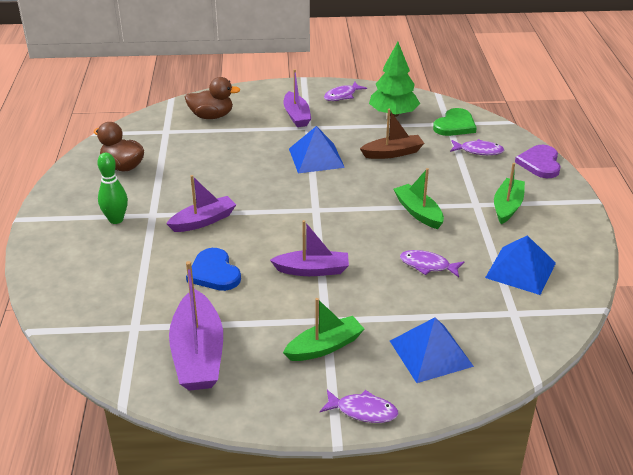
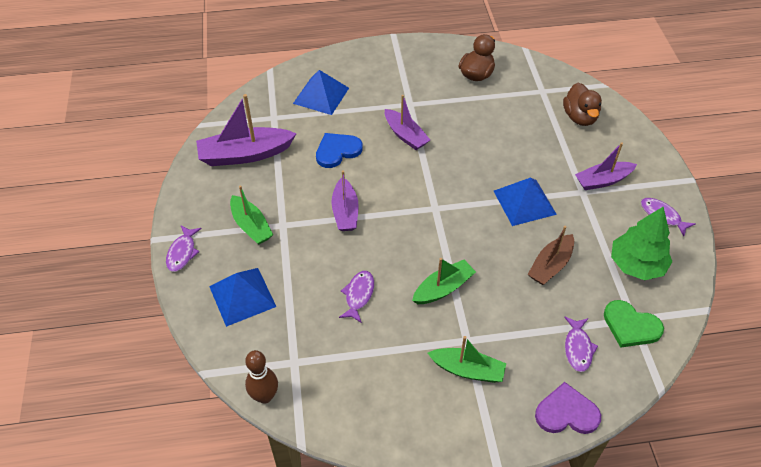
camera: 85 degrees right, 15 degrees up
(116, 219) = (400, 85): green bowling pin -> none
(392, 153) = (550, 265): brown boat -> brown boat turned 60 degrees clockwise
(520, 270) = (358, 373): blue pyramid -> blue pyramid (321, 95)
(557, 334) = (265, 396): none -> brown bowling pin

